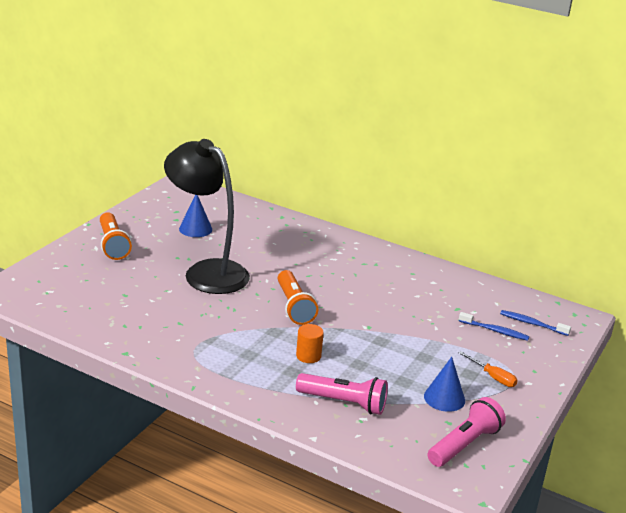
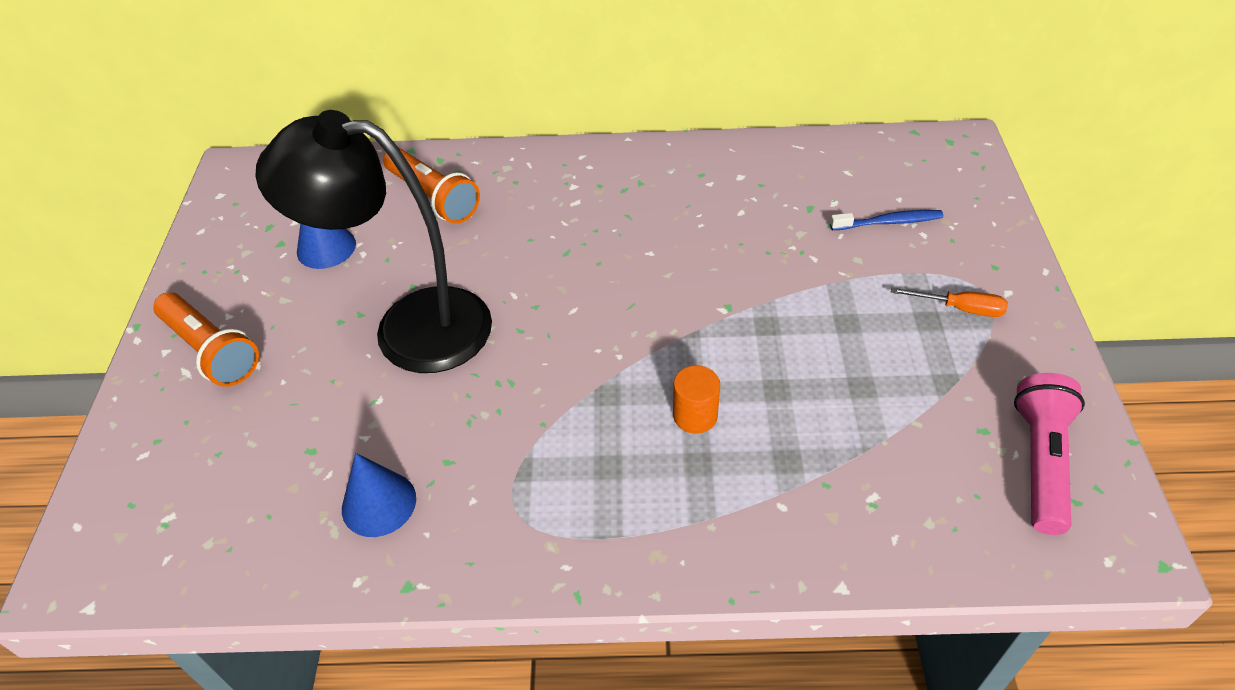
camera: 25 degrees left, 20 degrees up
(294, 306) = (595, 326): orange flashlight -> orange flashlight (433, 197)
(343, 403) = (821, 483): pink flashlight -> none
(444, 398) = (938, 386): blue cone -> blue cone (379, 503)
(532, 324) = (920, 185): blue toothbrush -> none

